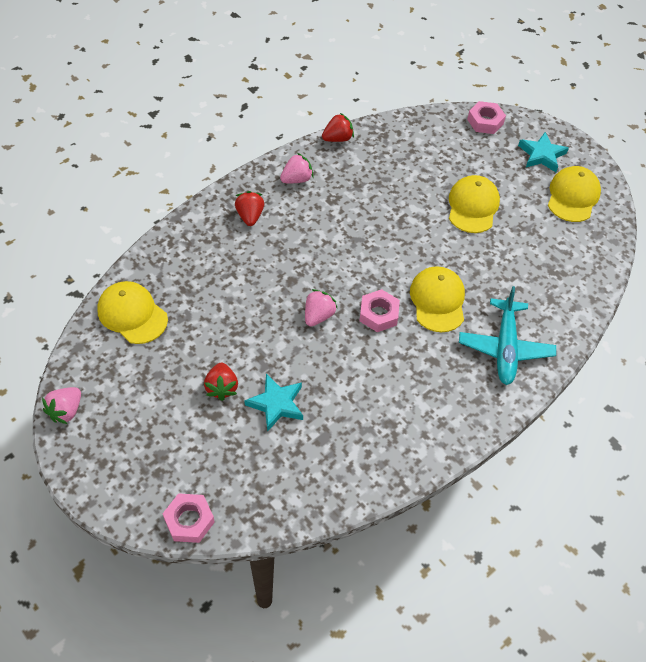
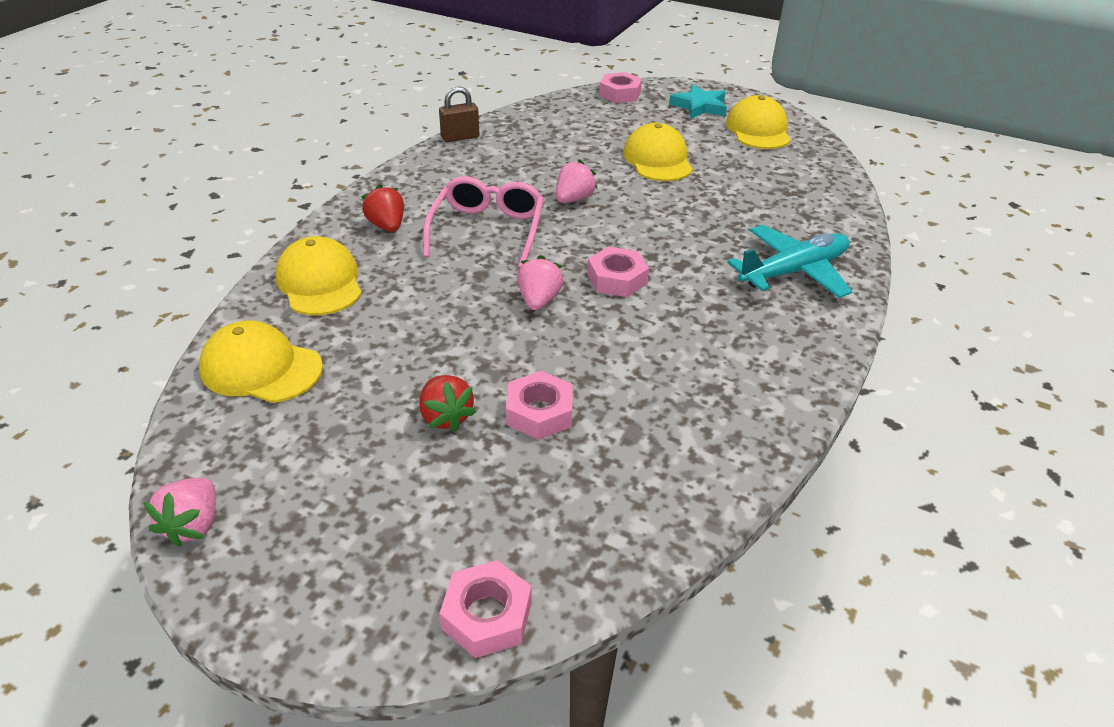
camera: 20 degrees left, 15 degrees down
(276, 404) = (539, 412): turquoise star -> pink nut
(297, 179) = (430, 180): pink strawberry -> pink strawberry (573, 199)
(314, 241) = (487, 230): none -> pink glasses
(337, 138) = (460, 137): red strawberry -> brown padlock
(437, 300) = (680, 248): yellow cap -> yellow cap (320, 282)
(505, 348) = (793, 271): turquoise plane -> turquoise plane turned 105 degrees counterclockwise

